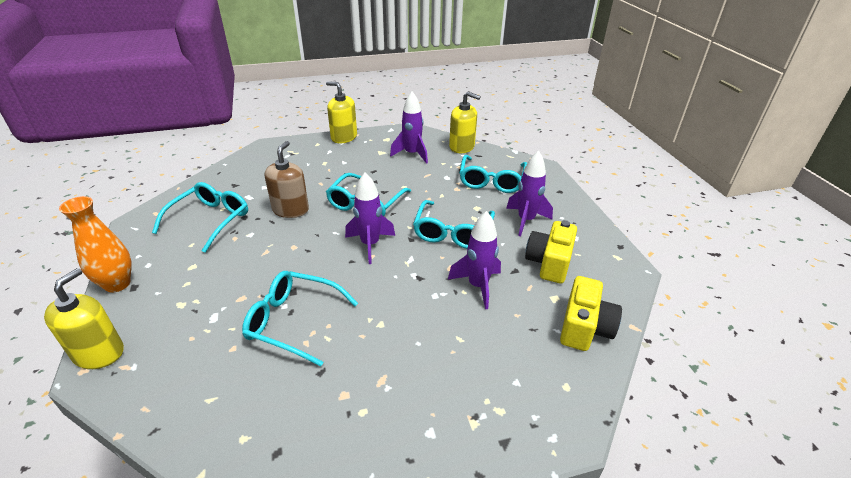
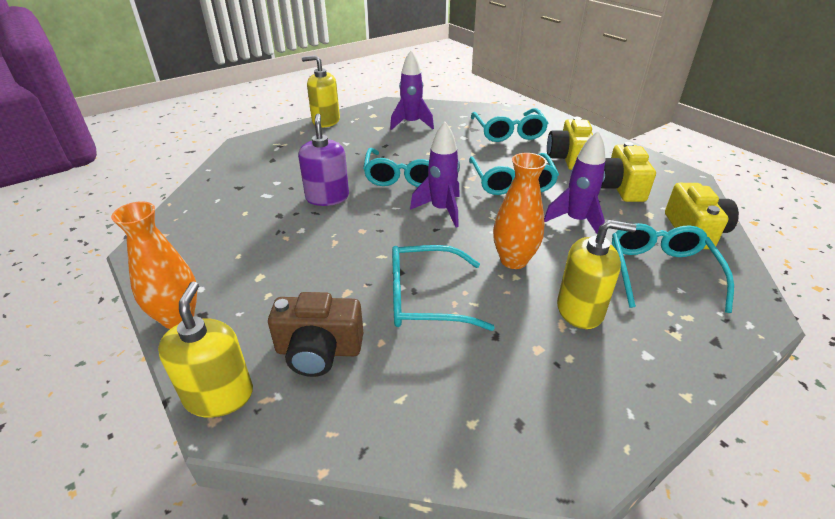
camera: 20 degrees left, 0 degrees up
(185, 340) = (319, 350): none -> brown camera
(210, 220) = (240, 227): turquoise glasses -> turquoise glasses (661, 272)
(290, 210) = (327, 197): brown soap dispenser -> purple soap dispenser
(391, 308) = (513, 260): none -> orange vase
(462, 147) = (454, 109): yellow soap dispenser -> yellow soap dispenser (580, 310)
(526, 220) = (568, 158): purple rocket -> yellow camera

